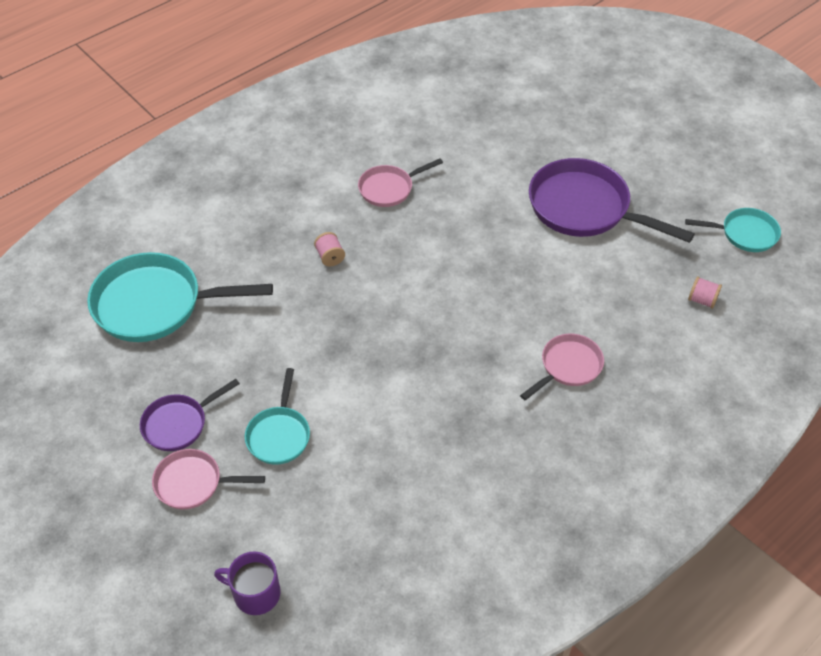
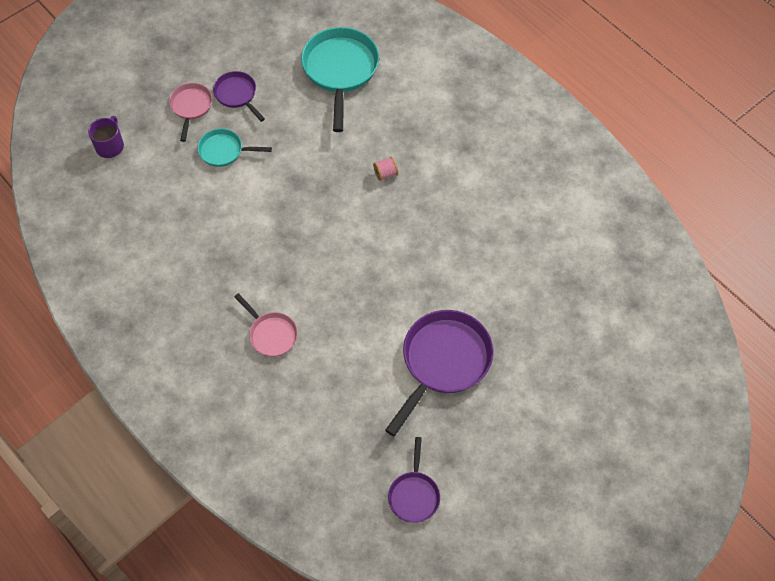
camera: 90 degrees right, 10 degrees up
(389, 188) = (462, 212): pink pan -> none
(702, 300) = (335, 444): pink spool -> none
(745, 234) = (414, 495): turquoise pan -> purple pan

